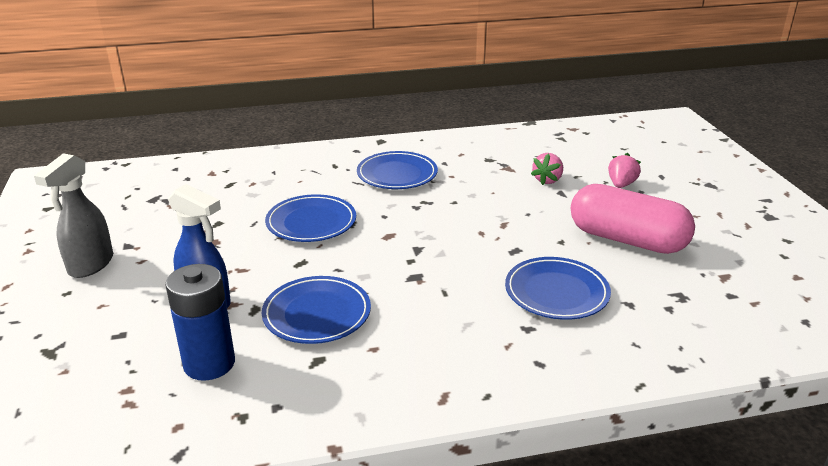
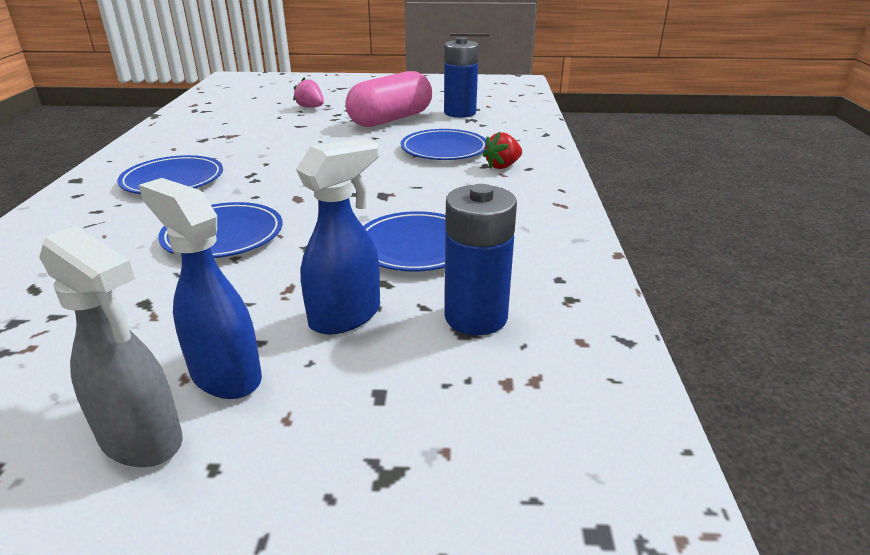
camera: 75 degrees left, 0 degrees up
(142, 273) = (225, 375): none -> blue spray bottle
(532, 342) = (502, 166): none -> red strawberry
(547, 180) = (273, 126): pink strawberry -> none
(698, 284) = (460, 113): none -> blue battery

